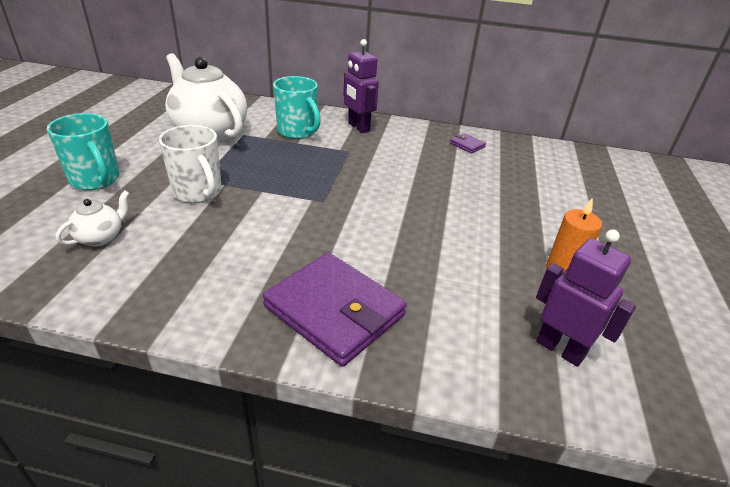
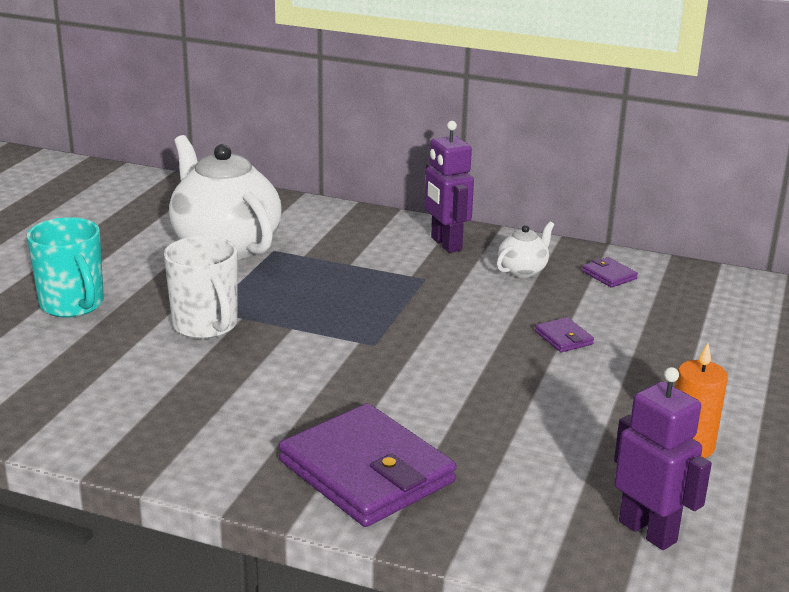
camera: 10 degrees right, 10 degrees down
(101, 237) = (83, 374): white teapot -> white teapot (523, 270)
(297, 132) = (352, 248): turquoise mug -> none
(451, 190) = (563, 338): none -> purple wallet

